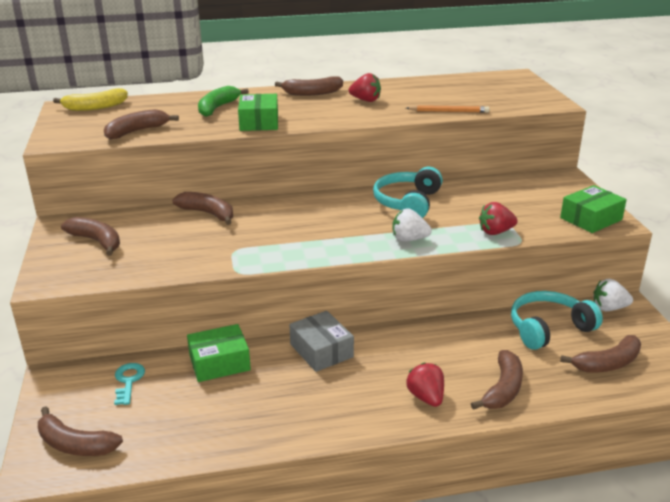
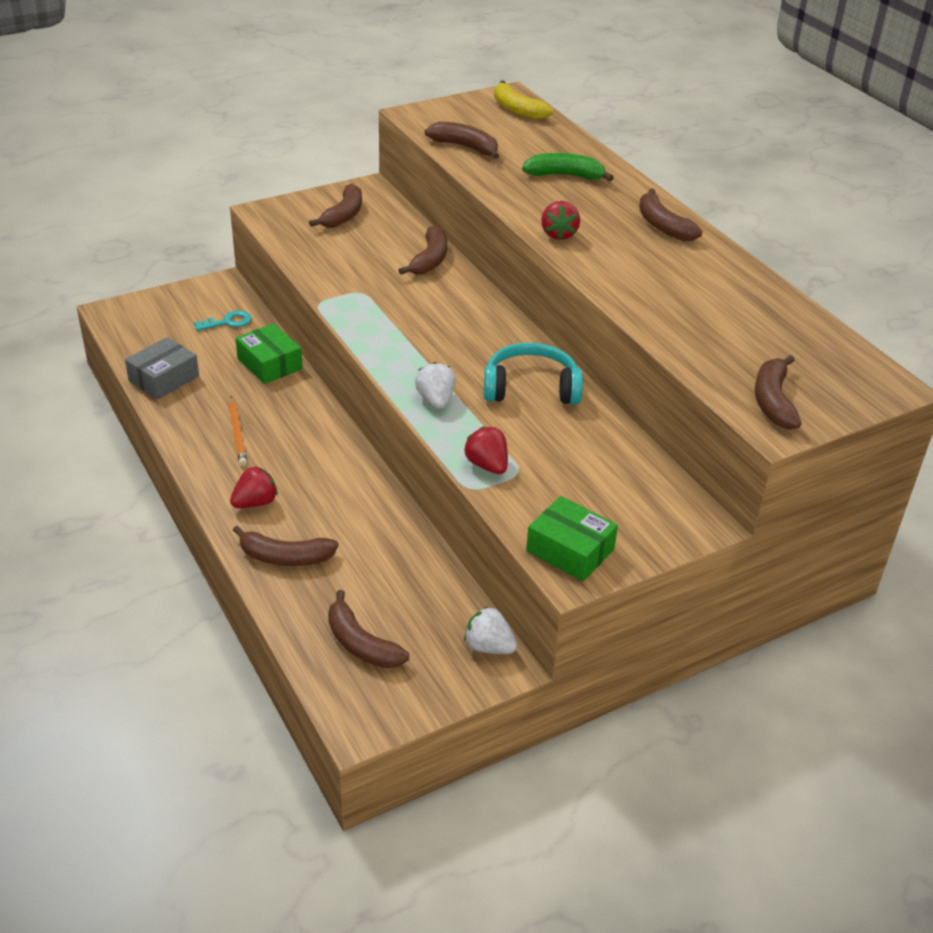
camera: 70 degrees right, 10 degrees up
(75, 444) = (143, 320): brown banana -> brown banana (773, 401)
(259, 122) = (537, 208): green box -> none
(321, 350) = (310, 421): grey box -> grey box (164, 378)
(365, 100) = (665, 267): red strawberry -> red strawberry (559, 234)
(448, 111) = (669, 336): orange pencil -> orange pencil (237, 433)
(548, 328) = (417, 589): turquoise headphones -> none
(609, 308) = (489, 647): white strawberry -> white strawberry turned 45 degrees counterclockwise

